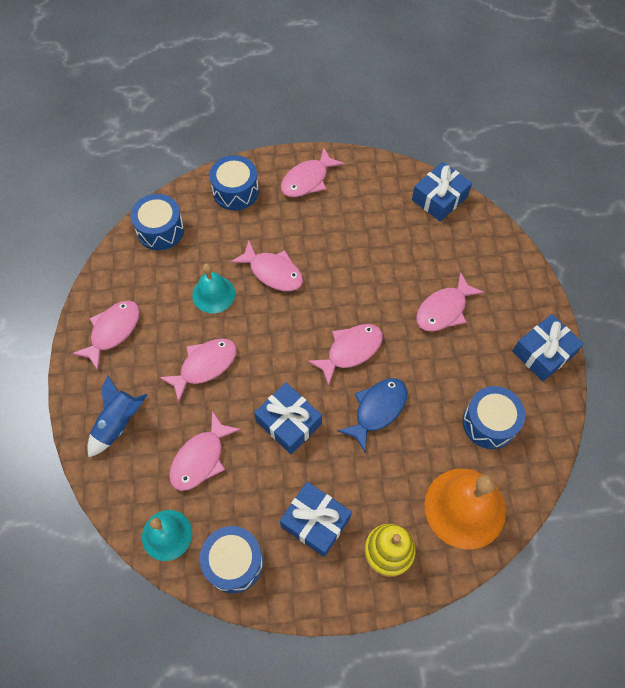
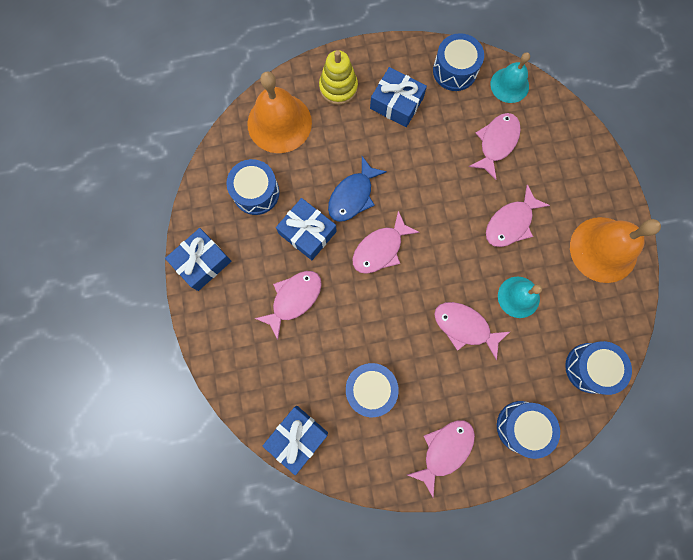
camera: 175 degrees right, 15 degrees up
(113, 331) = (603, 249): pink fish -> orange bell
(118, 424) = (572, 165): blue rocket -> none
(288, 422) = (428, 178): blue gift -> blue gift (307, 232)
(370, 229) = (370, 388): none -> blue drum

